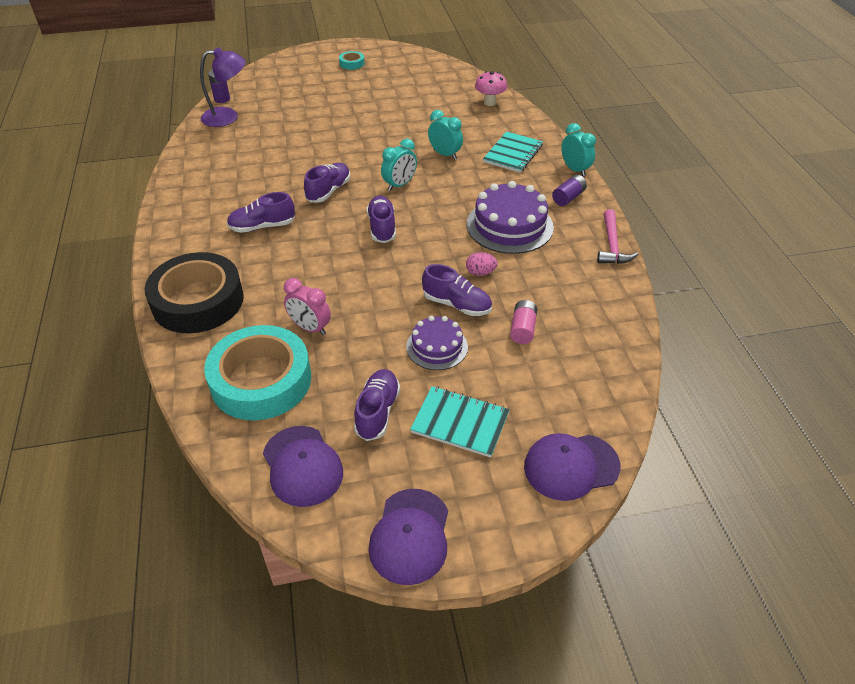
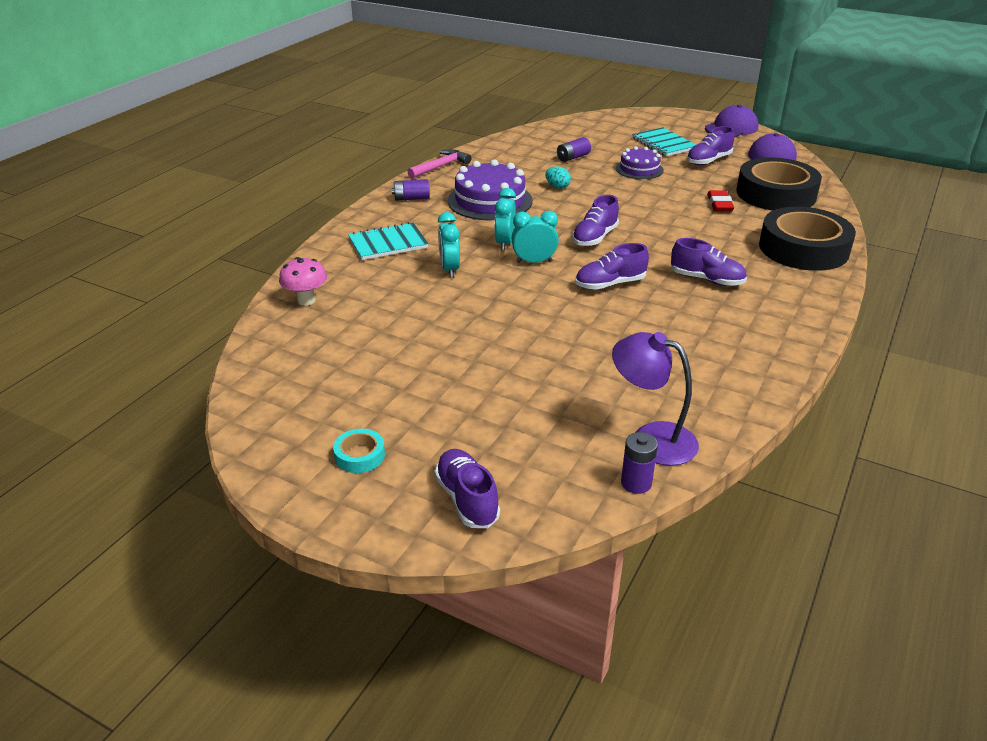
camera: 140 degrees left, 10 degrees down
(261, 380) = (776, 194): turquoise tape -> black tape
(310, 328) = (719, 204): pink clock -> red eraser
(457, 304) = (598, 180): purple shoe -> purple shoe (467, 499)
(480, 273) = (557, 187): pink egg -> turquoise egg
(522, 329) = (573, 157): pink battery -> purple battery
(571, 466) = (624, 118): purple cap -> none
(575, 169) = (365, 212): turquoise clock -> turquoise clock (505, 243)

